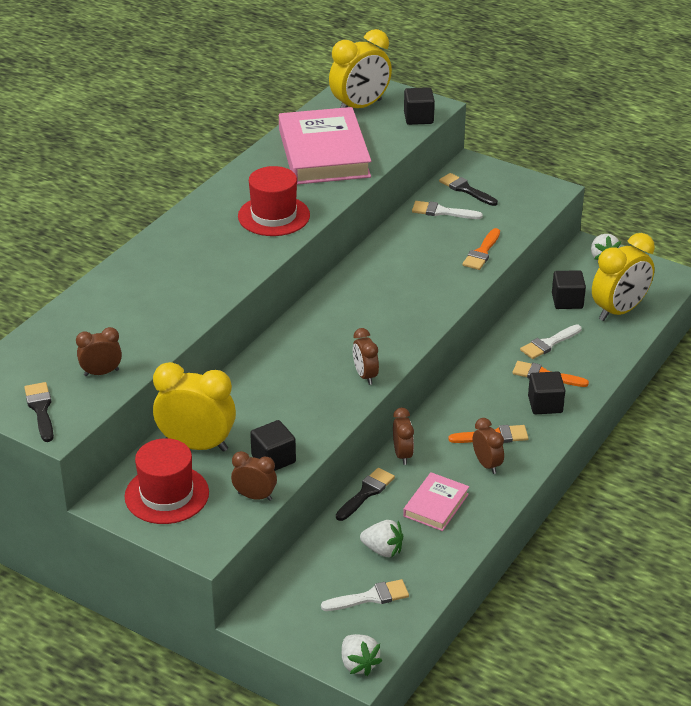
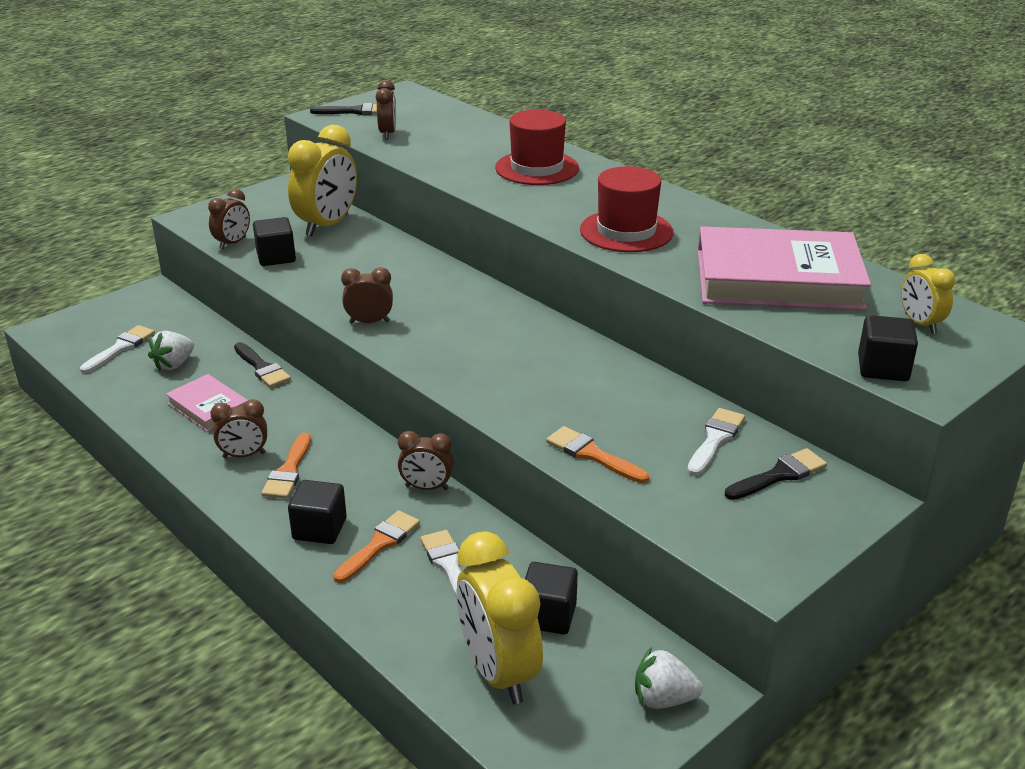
camera: 105 degrees right, 5 degrees down
(167, 494) = (272, 208): red hat -> red hat (537, 168)
(358, 664) = (51, 330): white strawberry -> none
(360, 107) = (920, 324): yellow clock -> yellow clock, size x0.54
(370, 597) = (120, 348): white brush -> white brush turned 150 degrees counterclockwise
(402, 455) = (304, 400): brown clock -> brown clock (426, 487)

